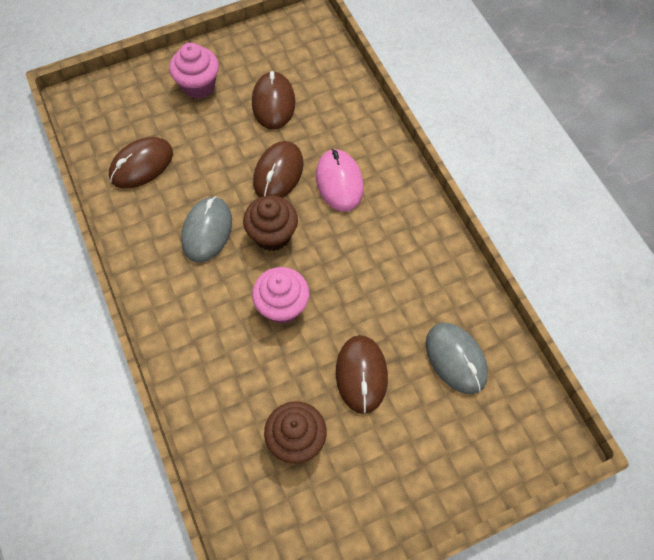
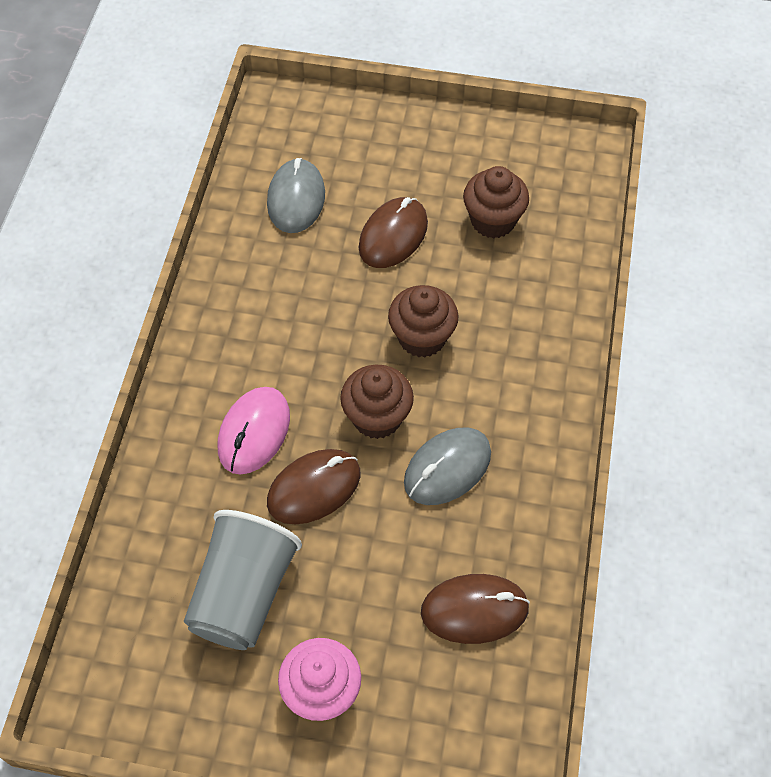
camera: 145 degrees left, 5 degrees down
(273, 103) = (244, 593): brown mouse -> grey cup
(282, 306) = (422, 337): pink cupcake -> brown cupcake

